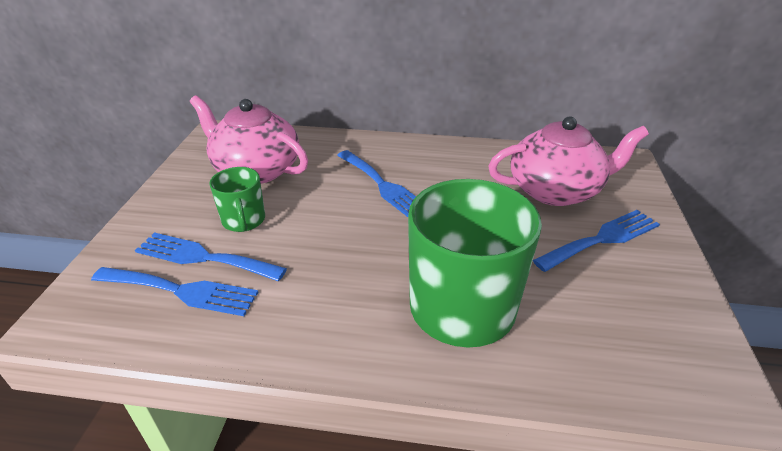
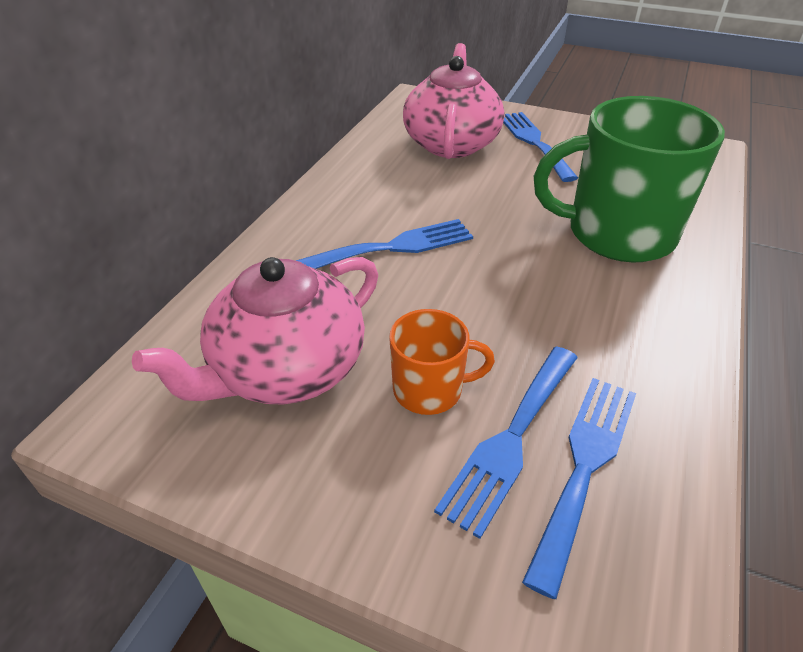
camera: 75 degrees left, 5 degrees up
(244, 220) = (429, 389): green mug -> orange mug

